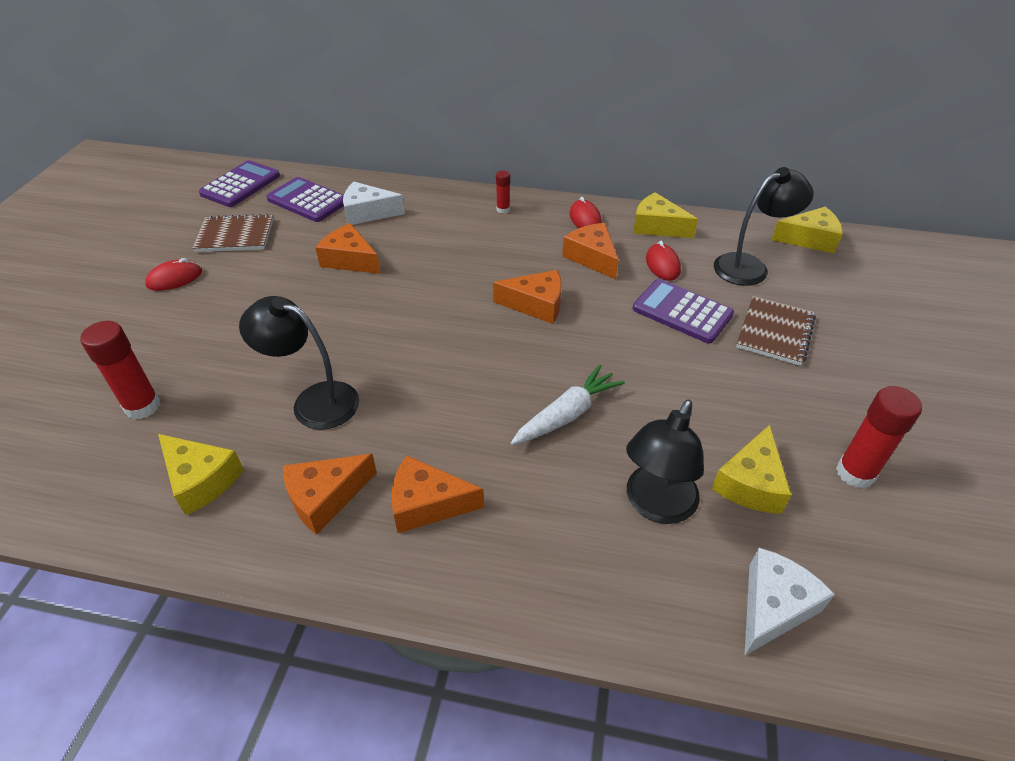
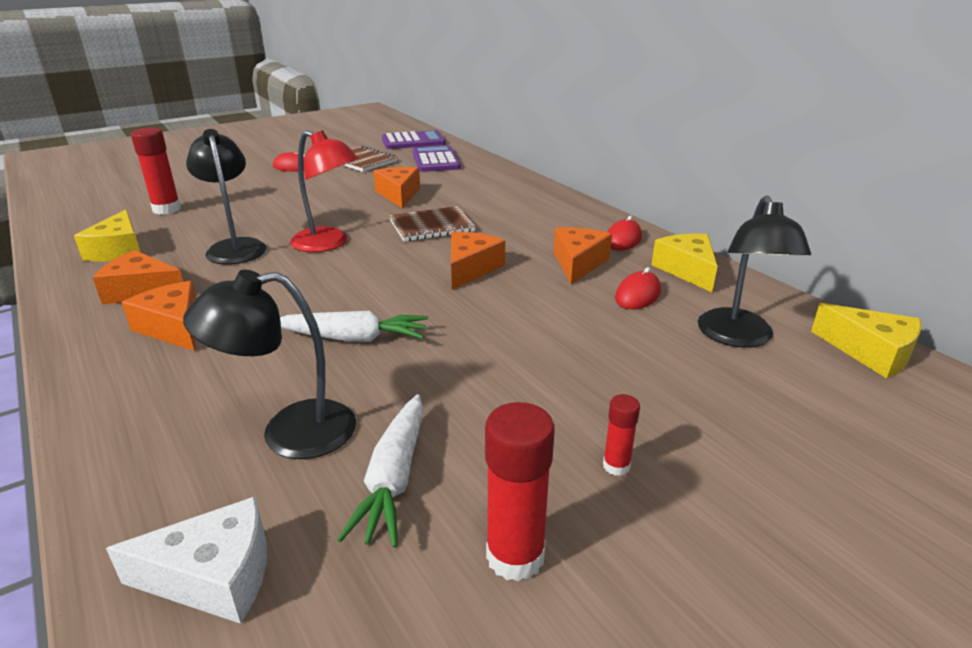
camera: 45 degrees right, 15 degrees down
(368, 213) = (460, 178): white cheese -> none
(390, 347) = (328, 244): none -> red lamp
(503, 209) = (562, 209): red glue stick -> red glue stick (616, 466)
(536, 305) = (470, 269): orange cheese -> orange cheese turned 120 degrees counterclockwise
(682, 312) = (589, 332): purple calculator -> none
(749, 266) = (738, 337): black lamp -> black lamp turned 75 degrees clockwise
(750, 483) = (393, 479): yellow cheese -> white carrot
(775, 332) = (662, 396): brown notebook -> brown notebook (432, 226)

